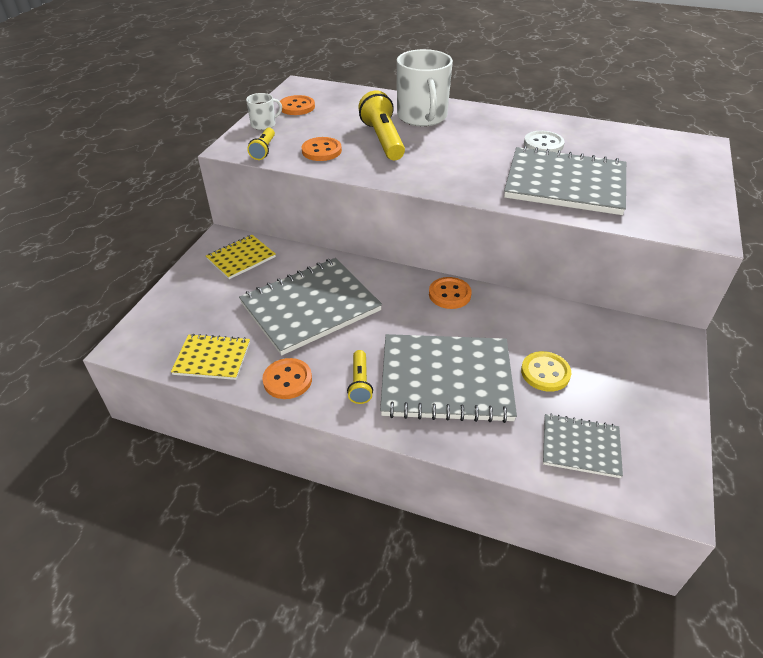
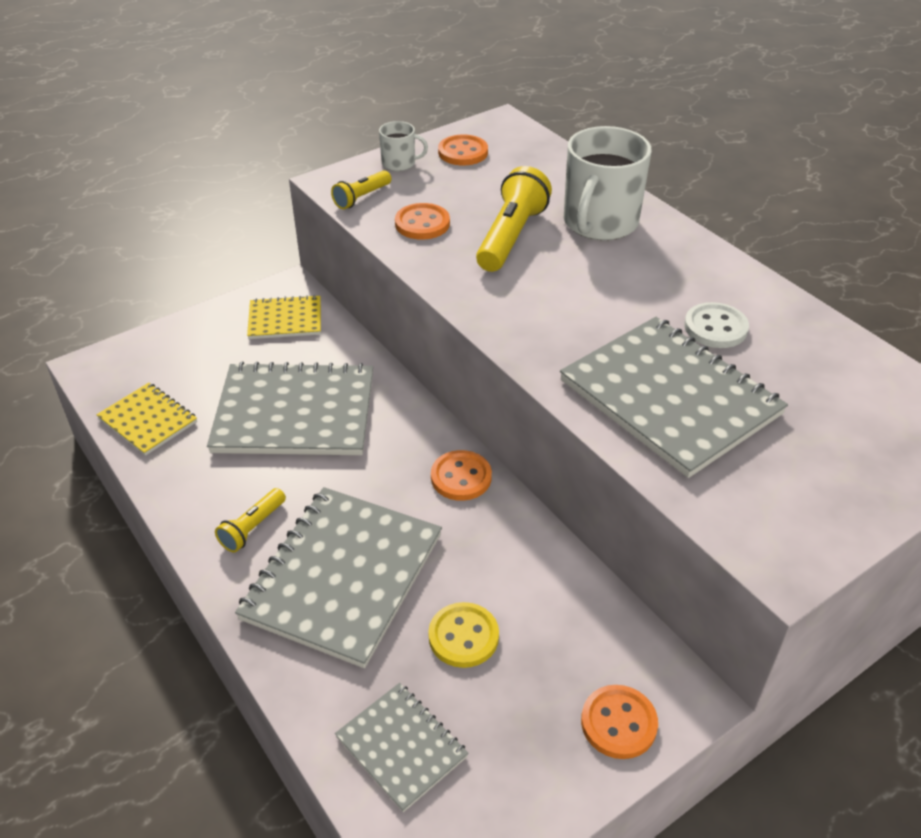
camera: 35 degrees right, 0 degrees up
(287, 380) = (190, 483): orange button -> orange button (618, 723)
(446, 379) = (343, 577): grey notebook -> grey notebook turned 75 degrees clockwise

